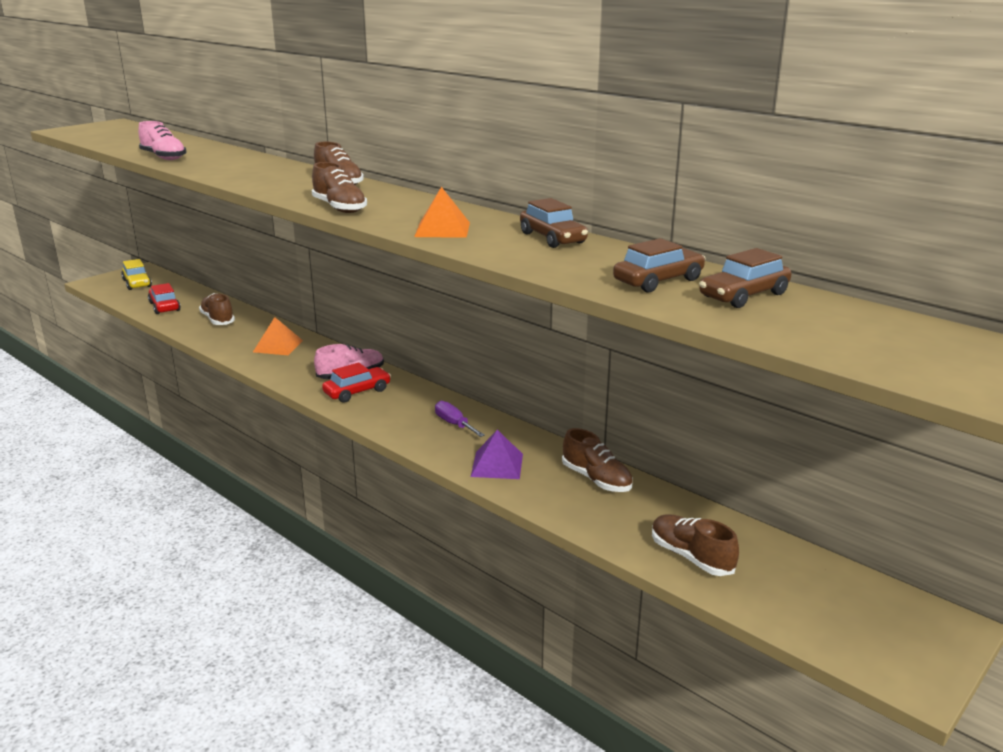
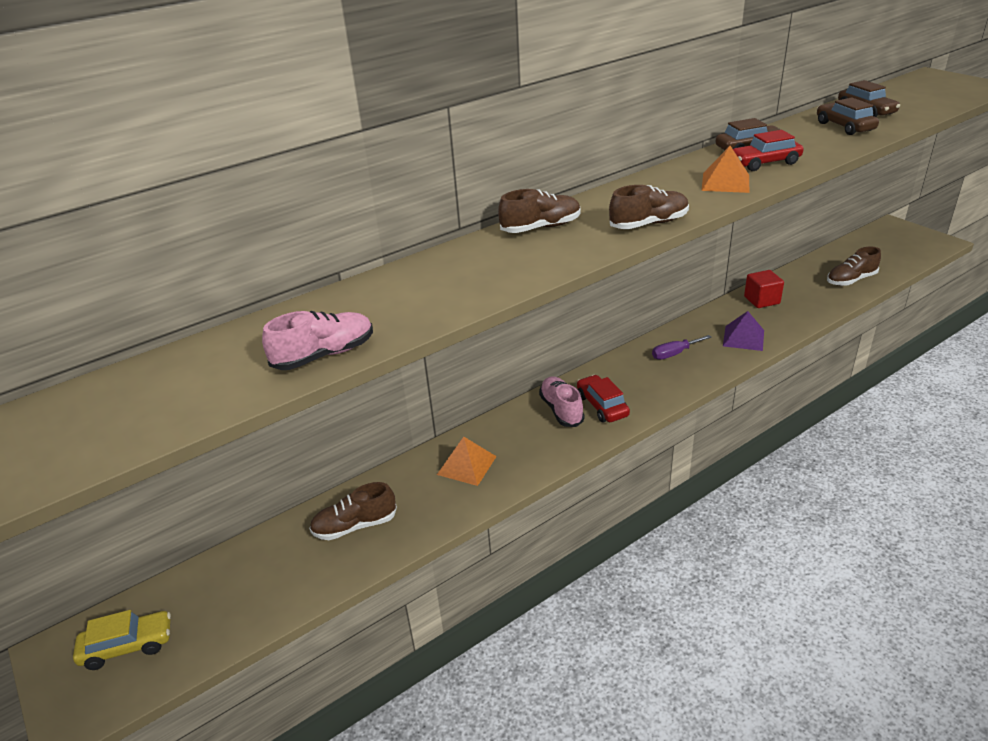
camera: 75 degrees left, 10 degrees up
(164, 306) = (268, 592): red car -> red car (764, 163)
(596, 479) = (761, 300): brown shoe -> red cube

